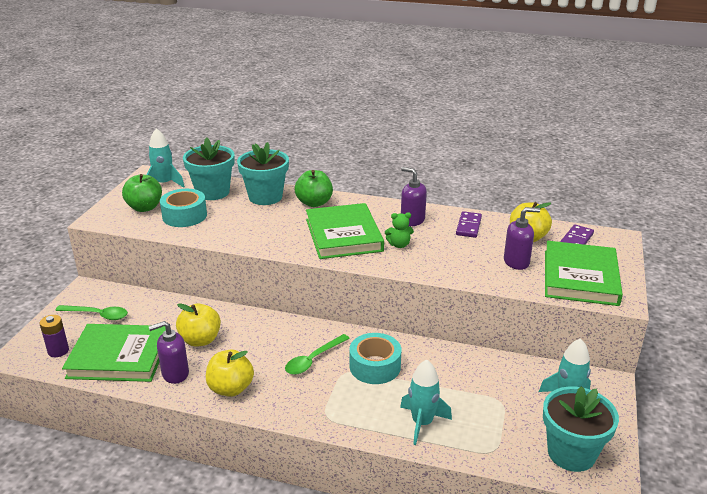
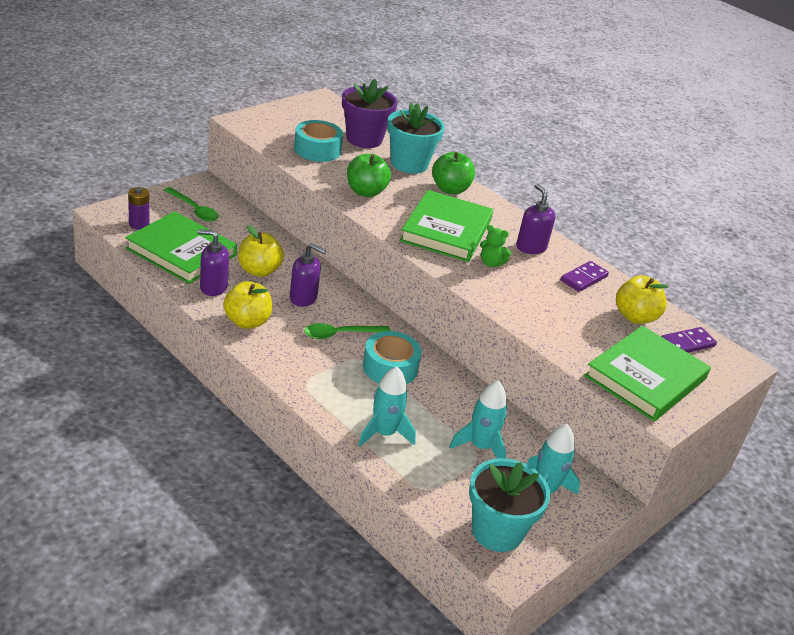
camera: 25 degrees right, 5 degrees up
(145, 208) = (289, 128): green apple -> green apple (366, 192)
(164, 184) = (328, 113): turquoise rocket -> turquoise rocket (480, 446)
(212, 192) = (364, 139): turquoise flower pot -> purple flower pot
(516, 262) = (594, 333): purple soap dispenser -> purple soap dispenser (303, 298)

